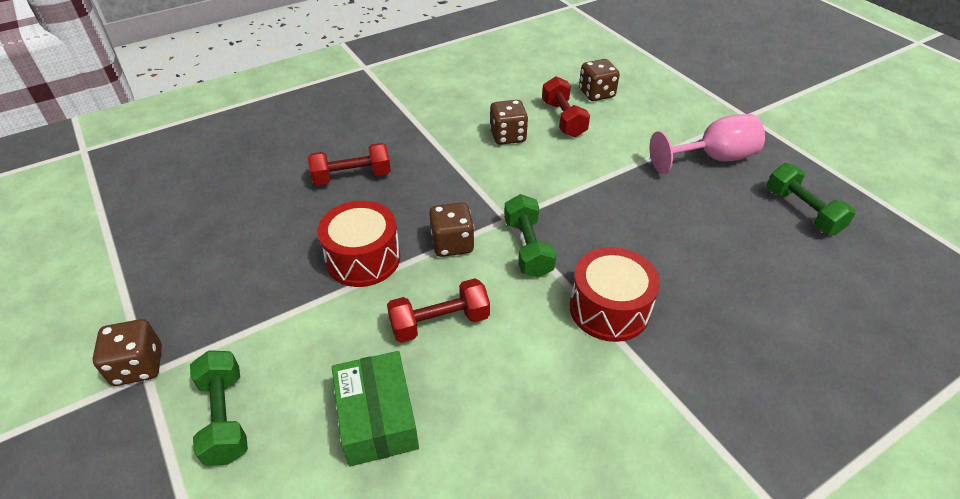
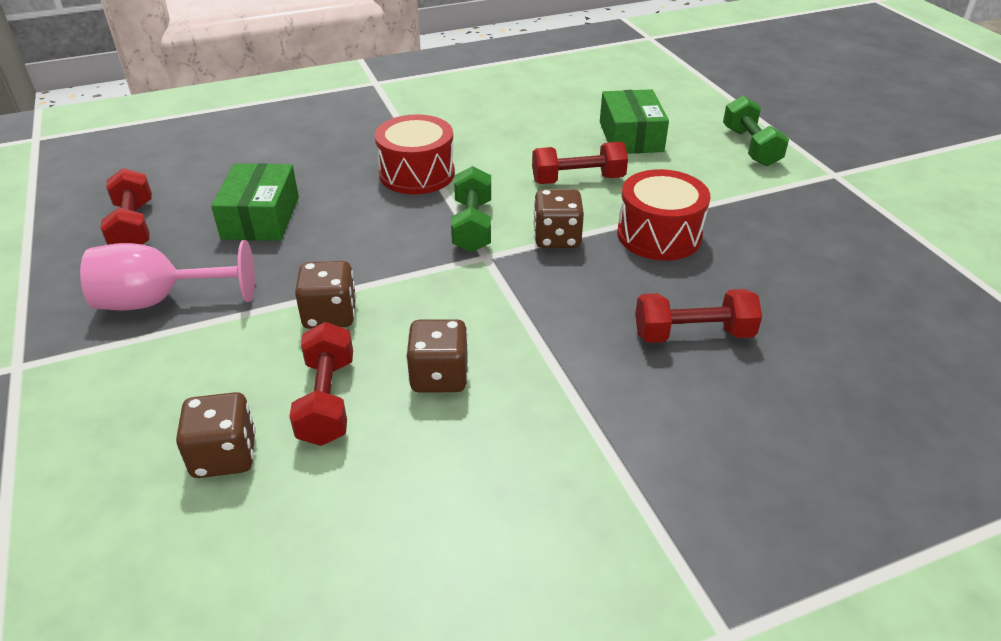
camera: 170 degrees left, 5 degrees down
(138, 366) = (846, 179): brown dice -> brown dice (330, 315)
(711, 233) = (261, 218): none -> green box
(802, 211) = (134, 227): green dumbbell -> red dumbbell

